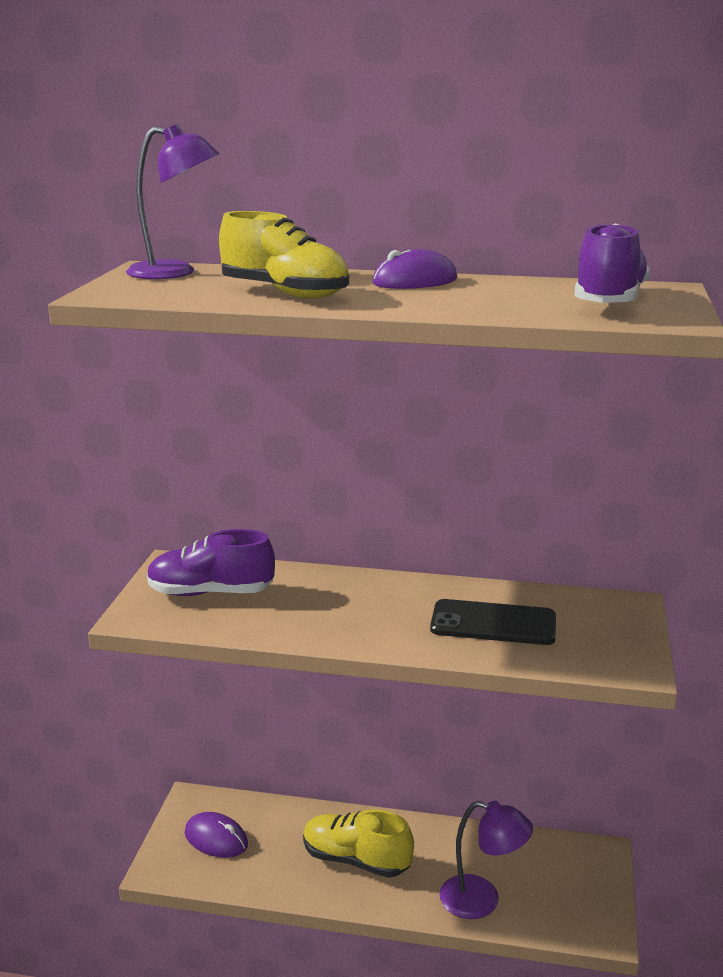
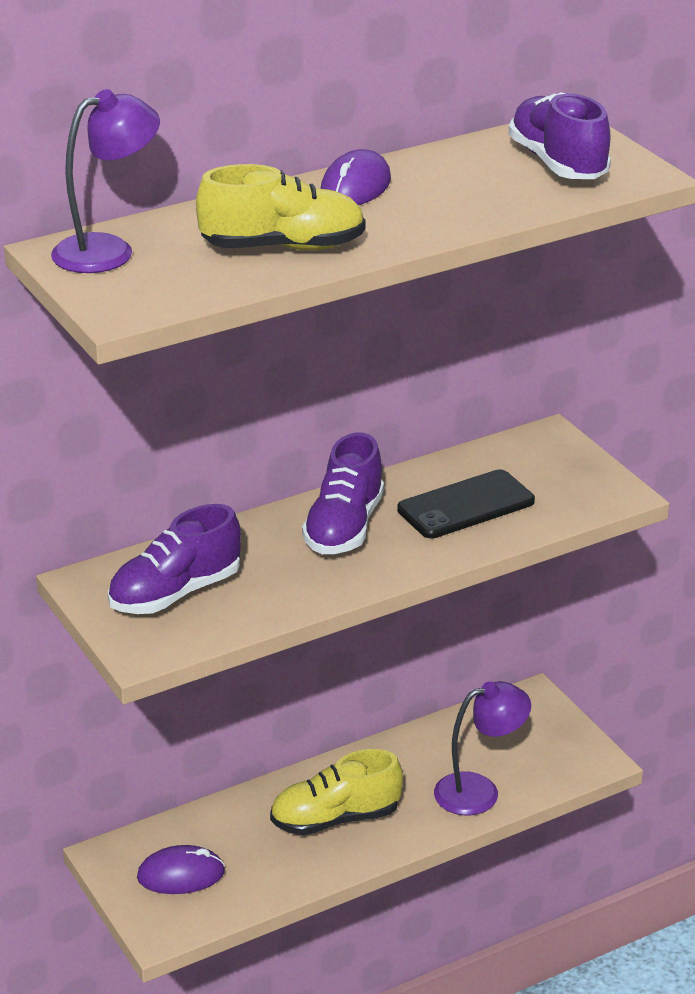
camera: 40 degrees left, 10 degrees up
(382, 601) = (344, 527): none -> purple shoe

